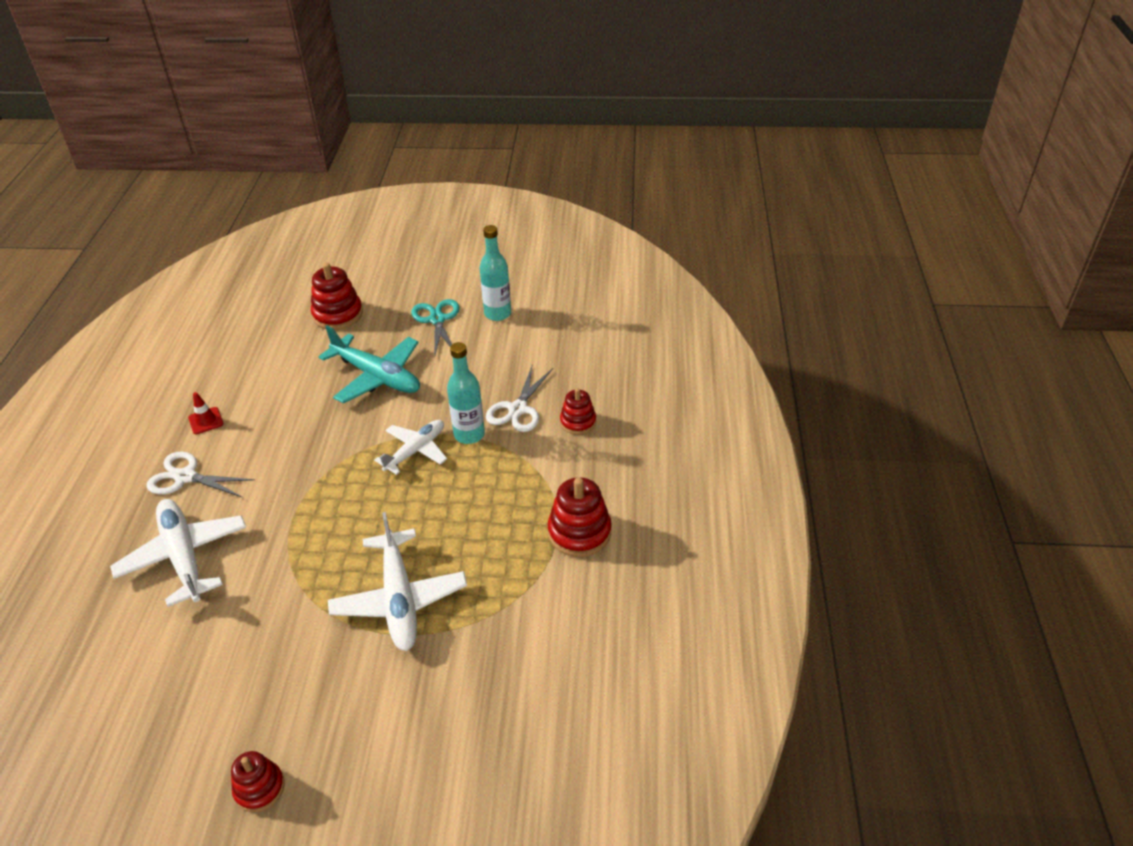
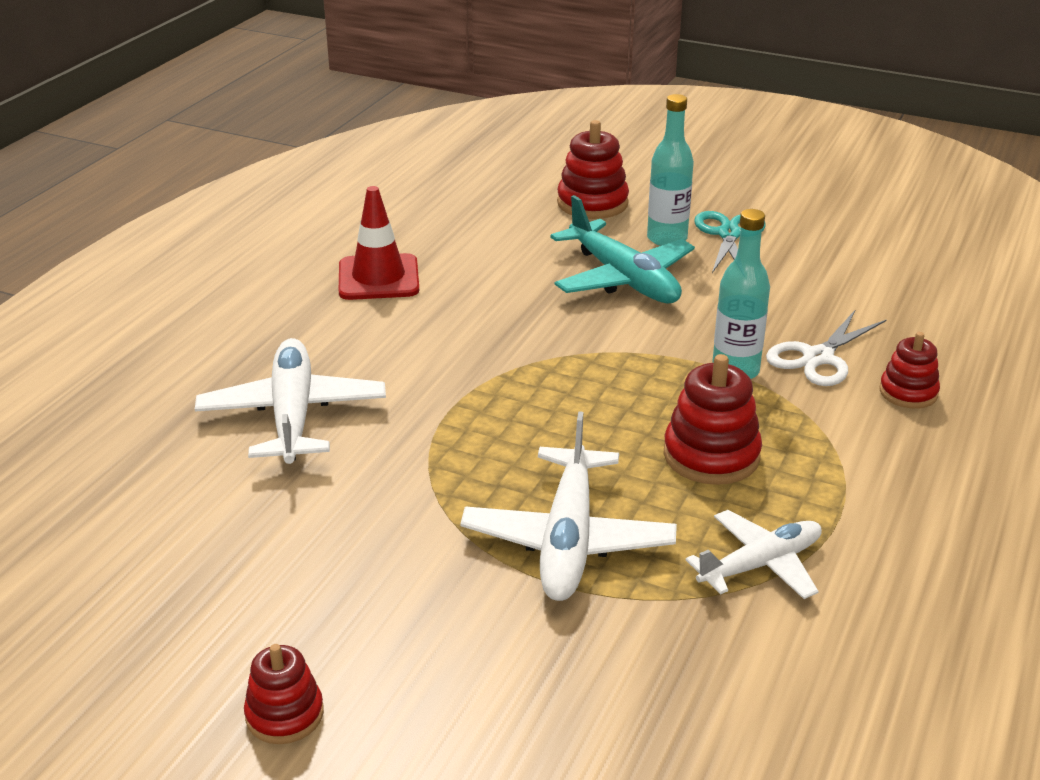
camera: 20 degrees right, 10 degrees down
(185, 477) = (329, 330): white scissors -> none
(206, 421) = (378, 278): red traffic cone -> red traffic cone, size x1.88
(415, 451) = (650, 372): white plane -> white plane (760, 564)
(497, 314) = (819, 244): turquoise bottle -> turquoise bottle (667, 239)
(579, 532) = (873, 528): red stacking toy -> red stacking toy (711, 455)

